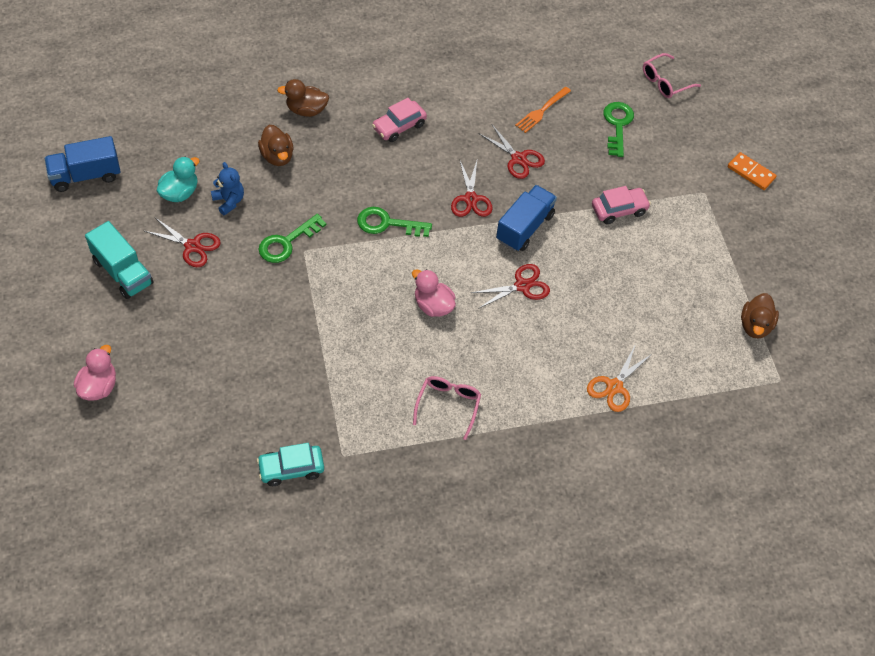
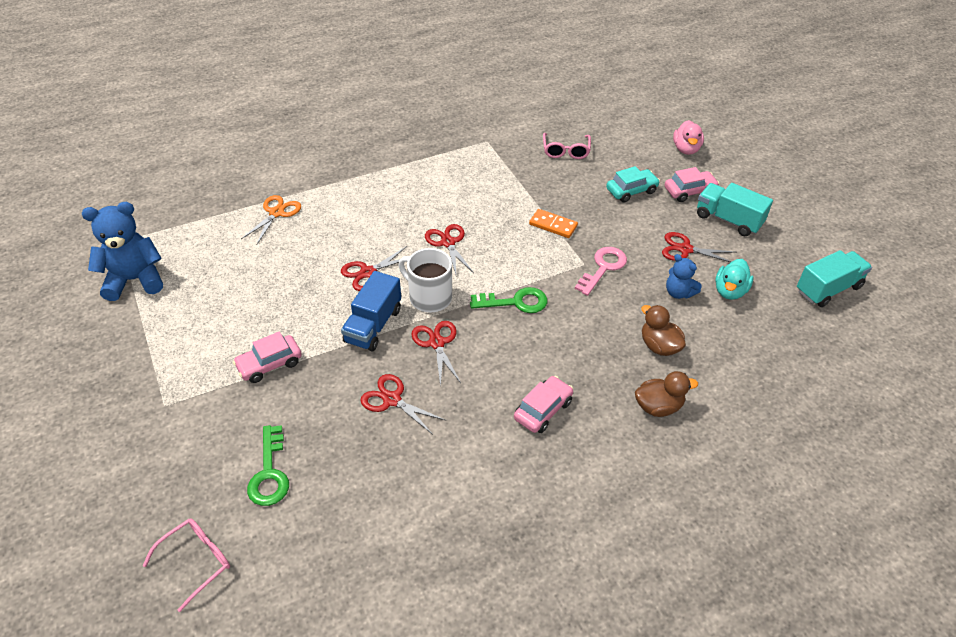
camera: 170 degrees right, 10 degrees down
(86, 175) = (828, 289): blue truck -> turquoise truck
(138, 319) = (689, 191): none -> pink car
(287, 242) = (603, 268): green key -> pink key
(291, 469) = (520, 129): turquoise car -> turquoise car (631, 191)
(433, 305) = (448, 243): pink duck -> red scissors
(448, 405) = (416, 180): pink glasses -> pink glasses (566, 151)
(467, 246) = (429, 297): none -> white mug
(541, 111) = (372, 471): orange fork -> none
(751, 172) = (98, 443): orange domino -> orange domino (553, 225)
(755, 326) = (134, 280): brown duck -> blue teddy bear

